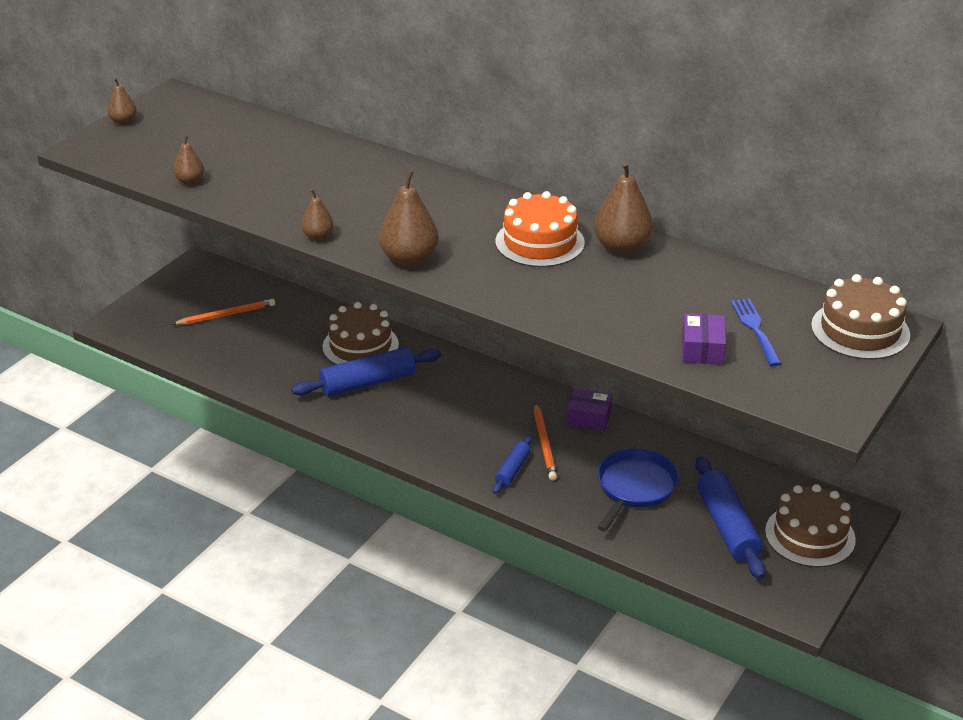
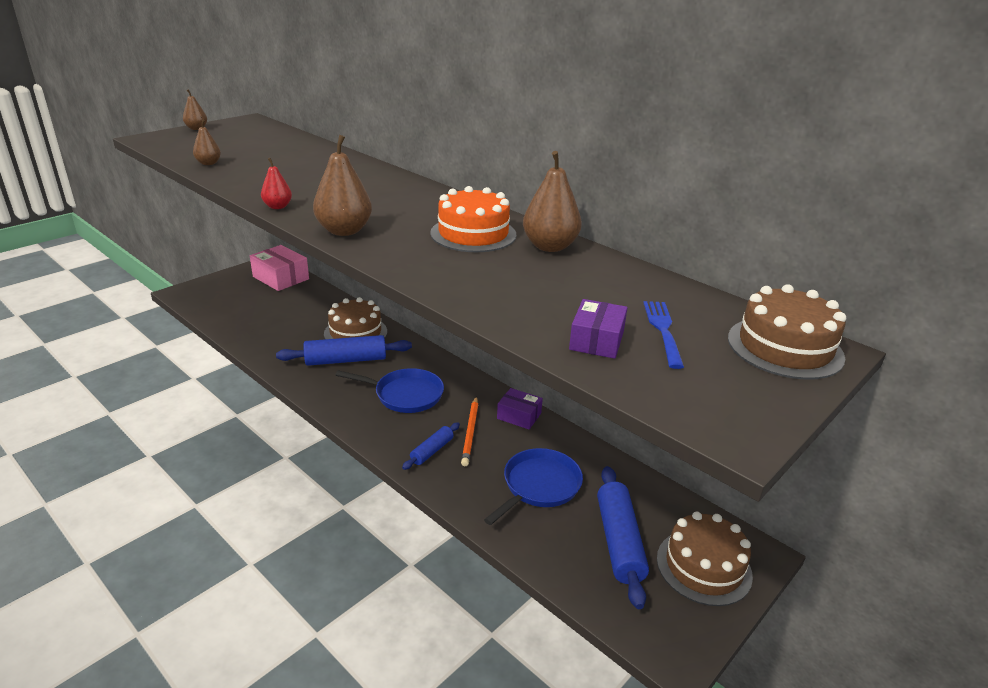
camera: 10 degrees right, 5 degrees down
(225, 284) = (281, 278): none -> pink box
(226, 315) = (267, 297): orange pencil -> none
(318, 236) = (277, 207): brown pear -> red pear
(456, 413) = (405, 395): none -> blue pan

